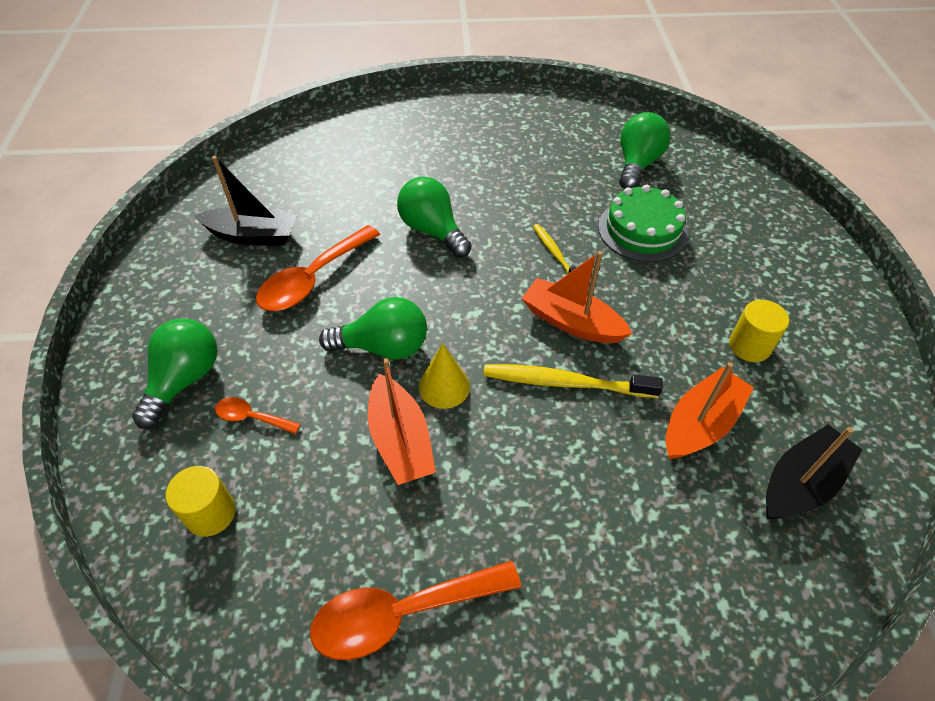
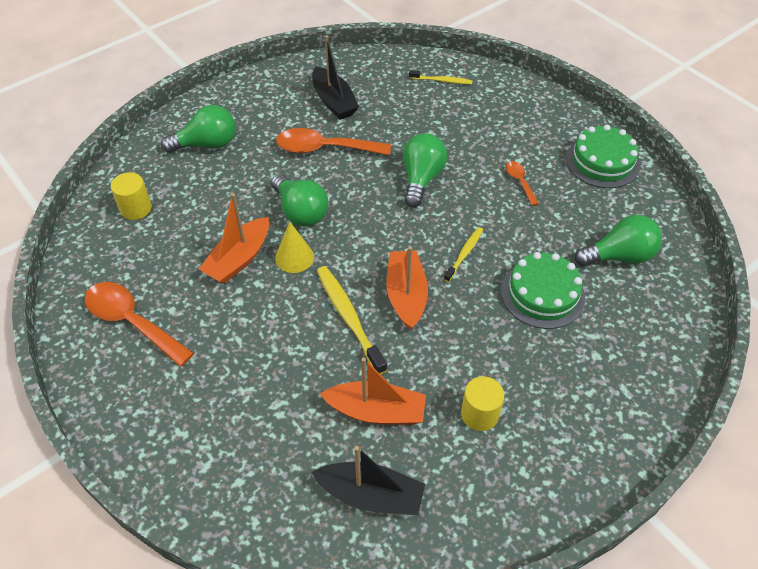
camera: 55 degrees right, 0 degrees up
(252, 417) = (204, 186): orange spoon -> orange spoon (520, 182)
(320, 148) = (441, 81): none -> yellow toothbrush
(526, 115) = (602, 162): none -> green cake

